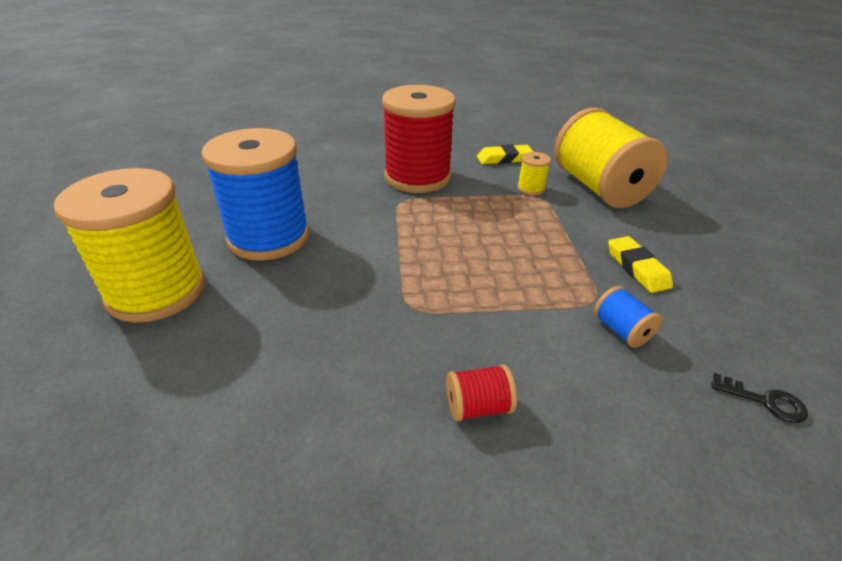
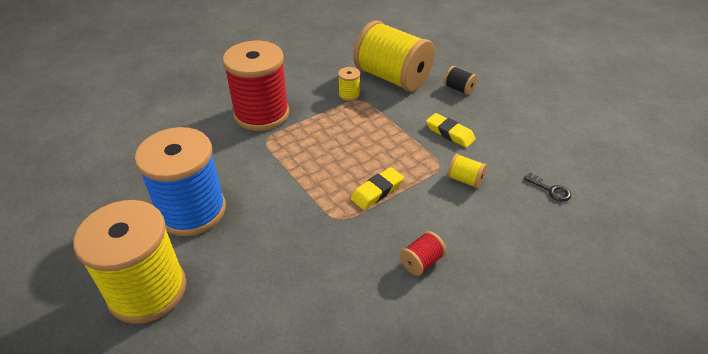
camera: 30 degrees left, 5 degrees up
(504, 158) = (312, 73): yellow eraser -> yellow eraser (377, 191)
(621, 330) = (464, 180): blue spool -> yellow spool
(685, 224) = (459, 89): none -> black spool
(765, 401) = (550, 190): black key -> black key turned 45 degrees clockwise

